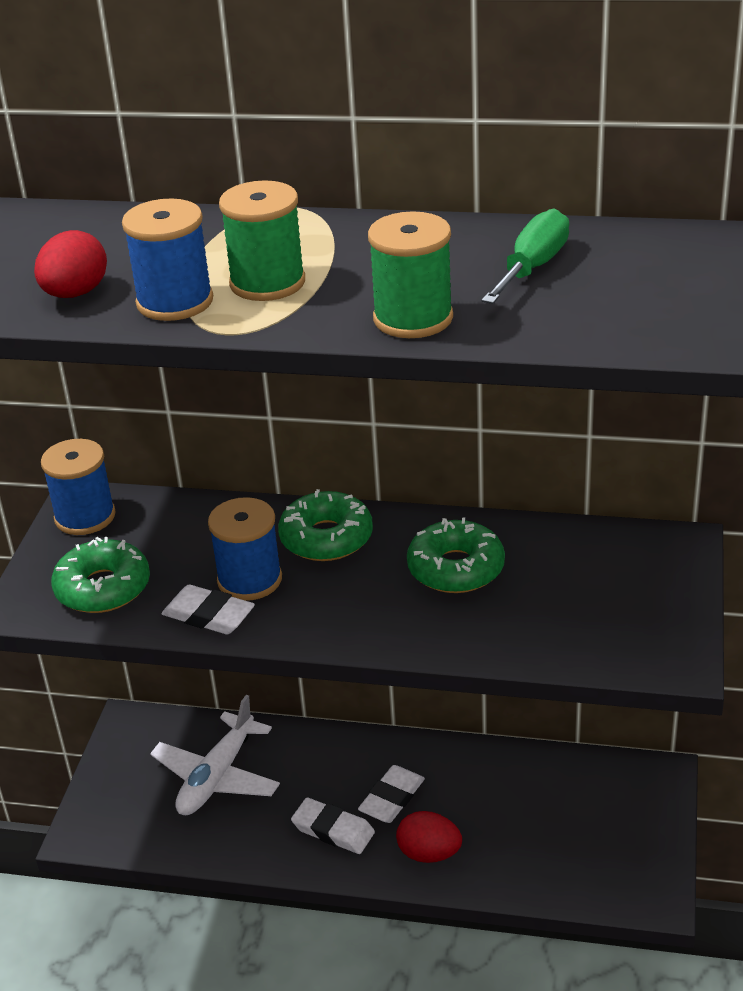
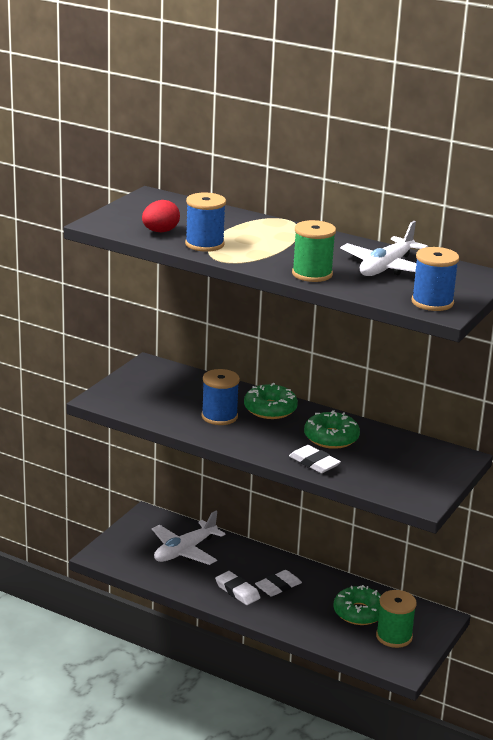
camera: 15 degrees right, 10 degrees down
(85, 517) = (148, 371): blue spool -> blue spool (432, 302)
(103, 588) = (142, 402): green donut -> green donut (359, 612)
(208, 615) = (190, 425): white eraser -> white eraser (314, 463)
(267, 283) = (253, 246): green spool -> green spool (394, 636)
(429, 853) = (285, 615): red egg -> none
(532, 267) = (386, 267): green screwdriver -> white plane

